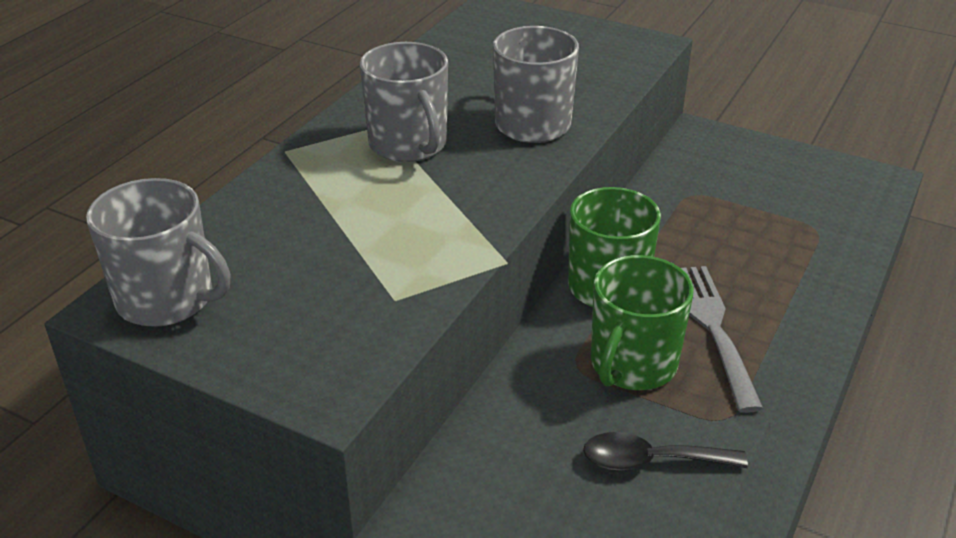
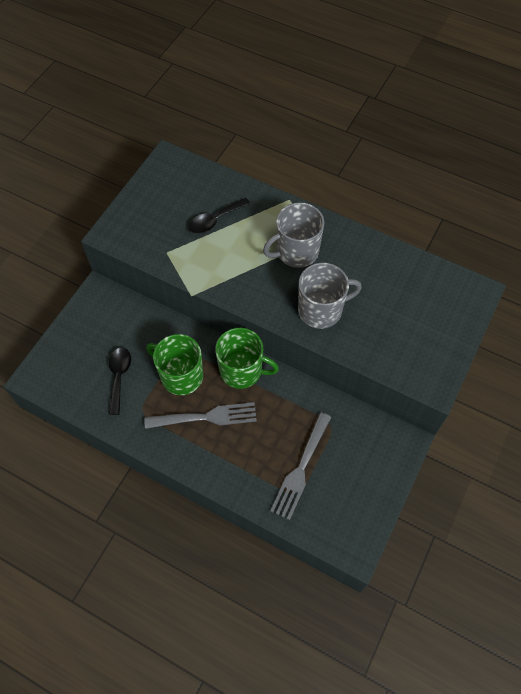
camera: 90 degrees right, 25 degrees up
(167, 299) = (172, 174): grey mug -> none
(318, 235) = (215, 220): none -> black spoon
(774, 223) = (301, 468): none -> grey fork

